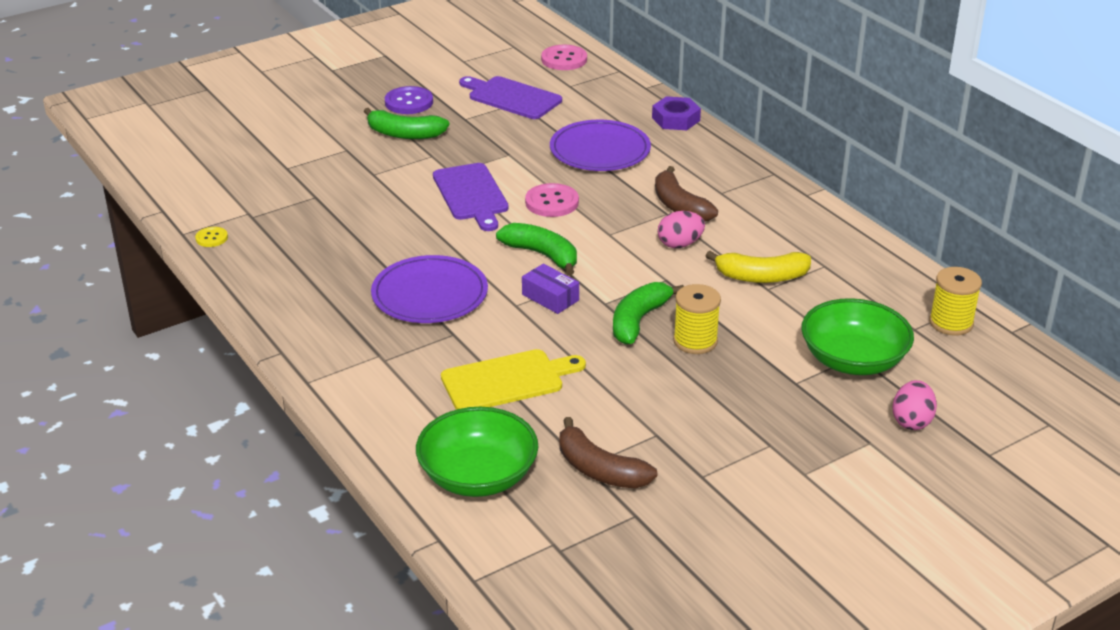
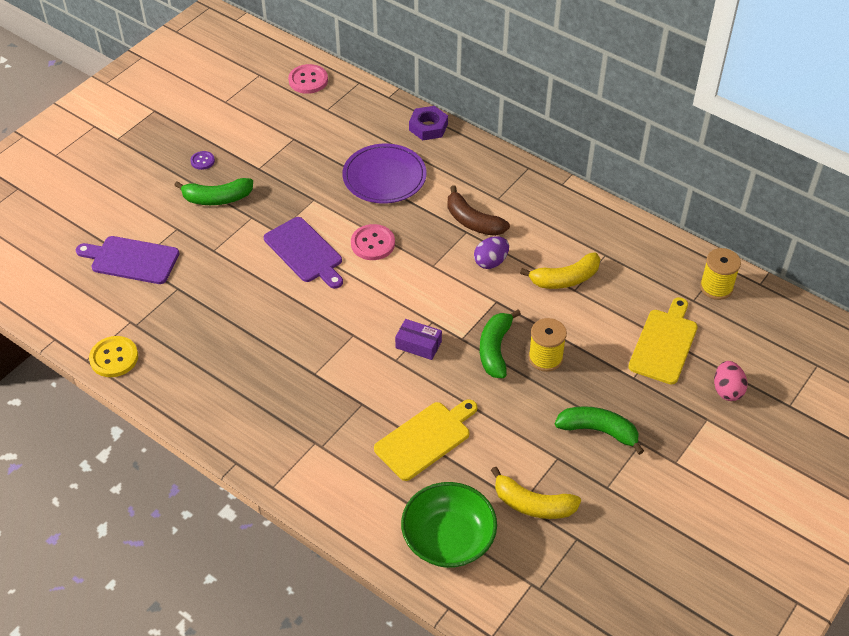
camera: 20 degrees left, 15 degrees up
(211, 238) = (114, 358): yellow button -> yellow button, size x1.75
(409, 102) = (202, 161): purple button -> purple button, size x0.57
(430, 294) = (324, 368): purple plate -> none
(511, 97) = (285, 135): purple cutting board -> purple cutting board (131, 260)
(542, 255) = (391, 302): green banana -> green banana (598, 431)
(599, 469) = (532, 504): brown banana -> yellow banana
(680, 244) = (491, 262): pink egg -> purple egg
(853, 360) = (664, 343): green bowl -> yellow cutting board

